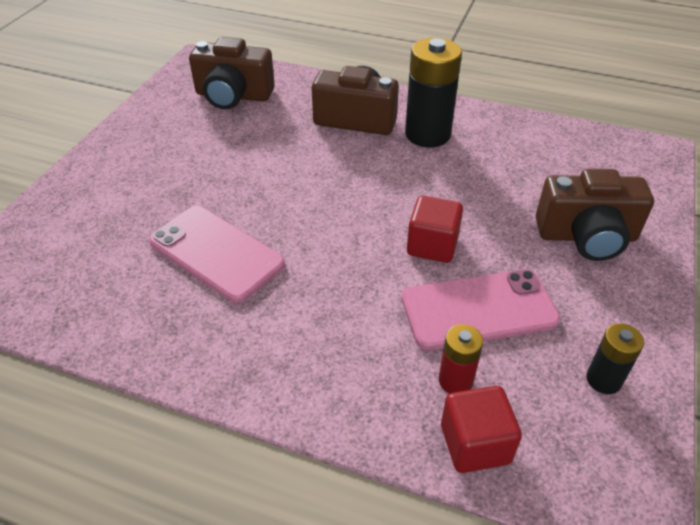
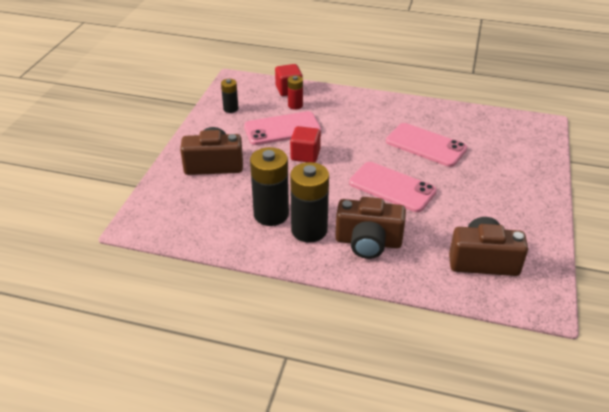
camera: 175 degrees right, 5 degrees down
(304, 182) = (392, 187): none -> pink phone
(478, 155) = (271, 214): none -> black battery

